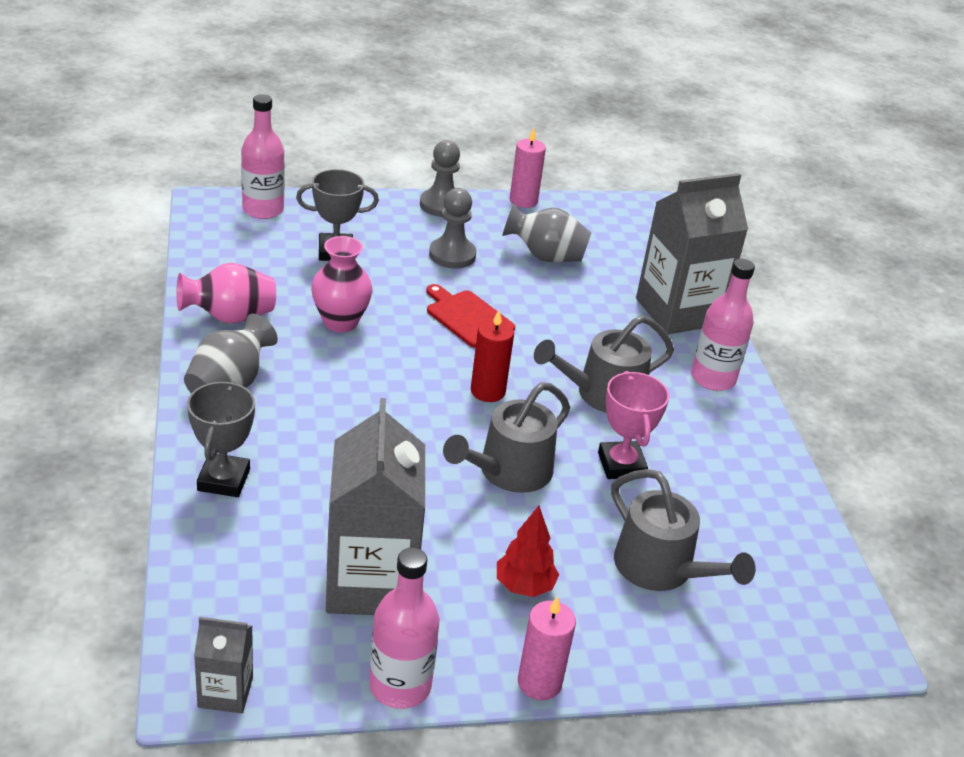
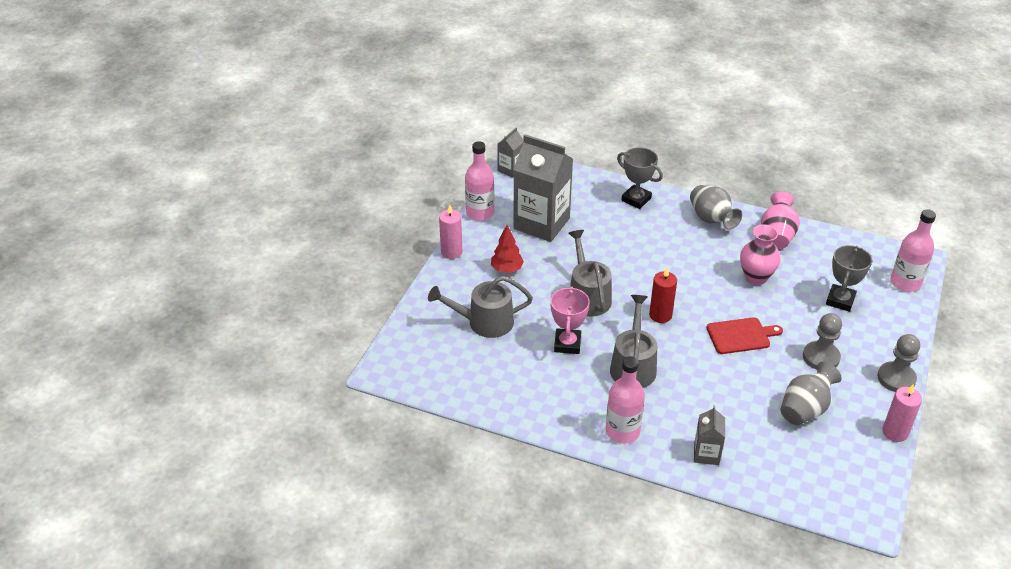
camera: 125 degrees right, 5 degrees up
(621, 465) = (567, 344): pink trophy -> pink trophy turned 75 degrees clockwise
(678, 311) = (706, 454): grey carton -> grey carton, size x0.48

